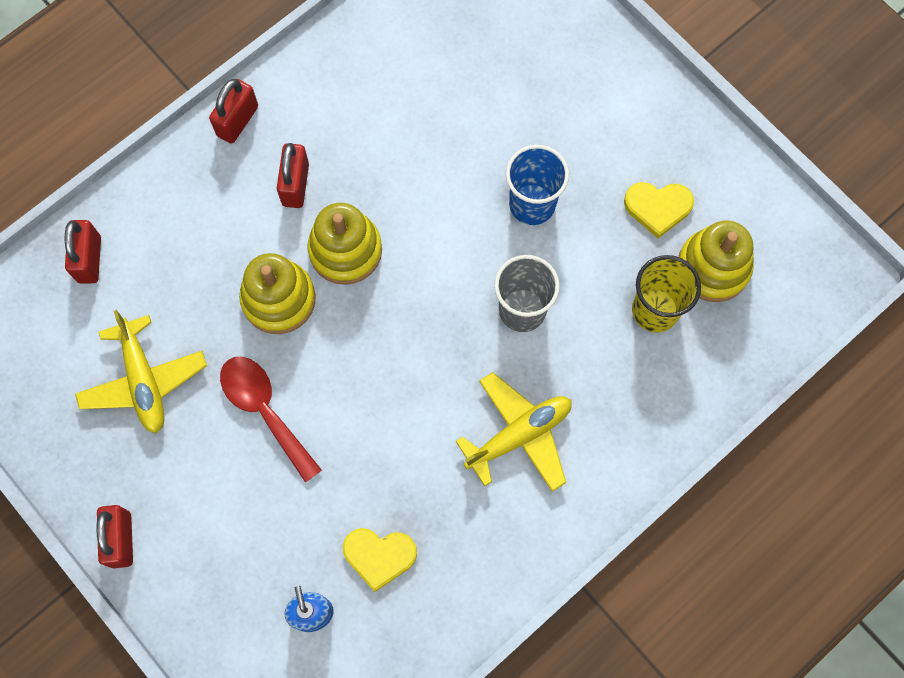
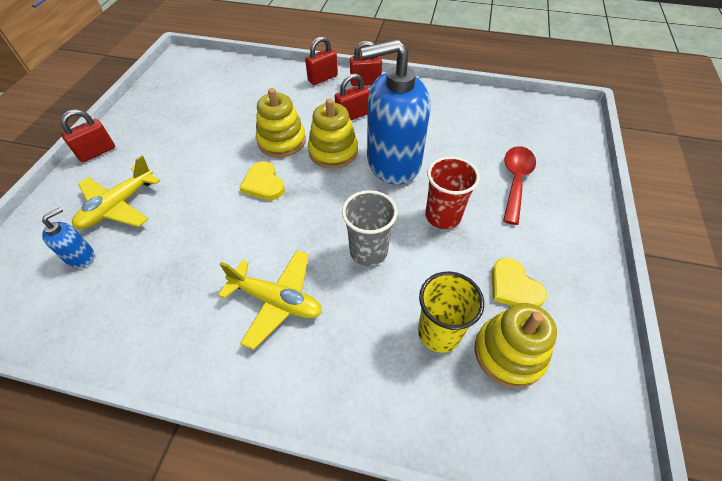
camera: 55 degrees right, 20 degrees down
(89, 259) = (250, 73): red padlock -> red padlock (323, 78)
(144, 381) = (197, 118): yellow plane -> yellow plane (118, 206)
(265, 410) = (210, 168): red spoon -> red spoon (515, 181)
(379, 556) = (139, 270): yellow heart -> yellow heart (263, 184)
(416, 196) = (393, 163): none -> blue soap dispenser
(532, 204) = (443, 216): blue cup -> red cup

